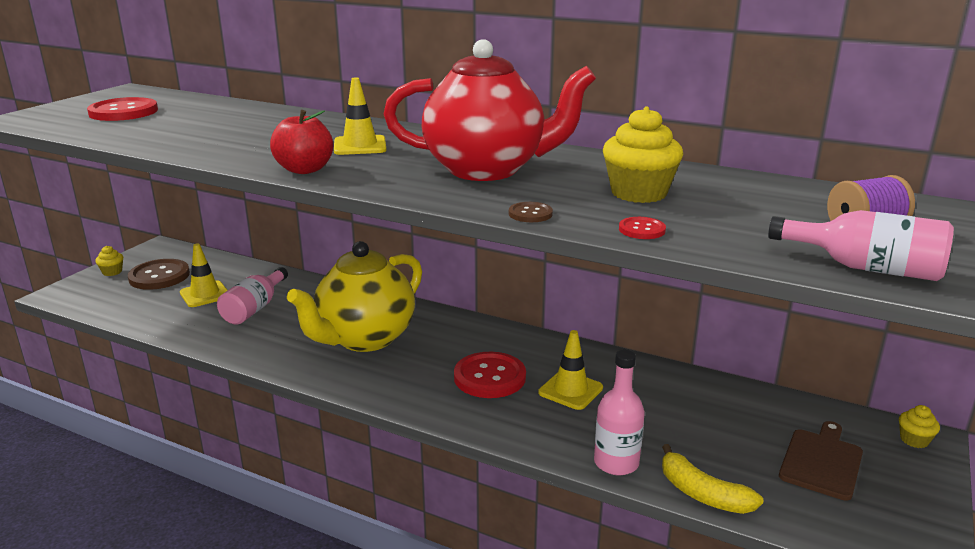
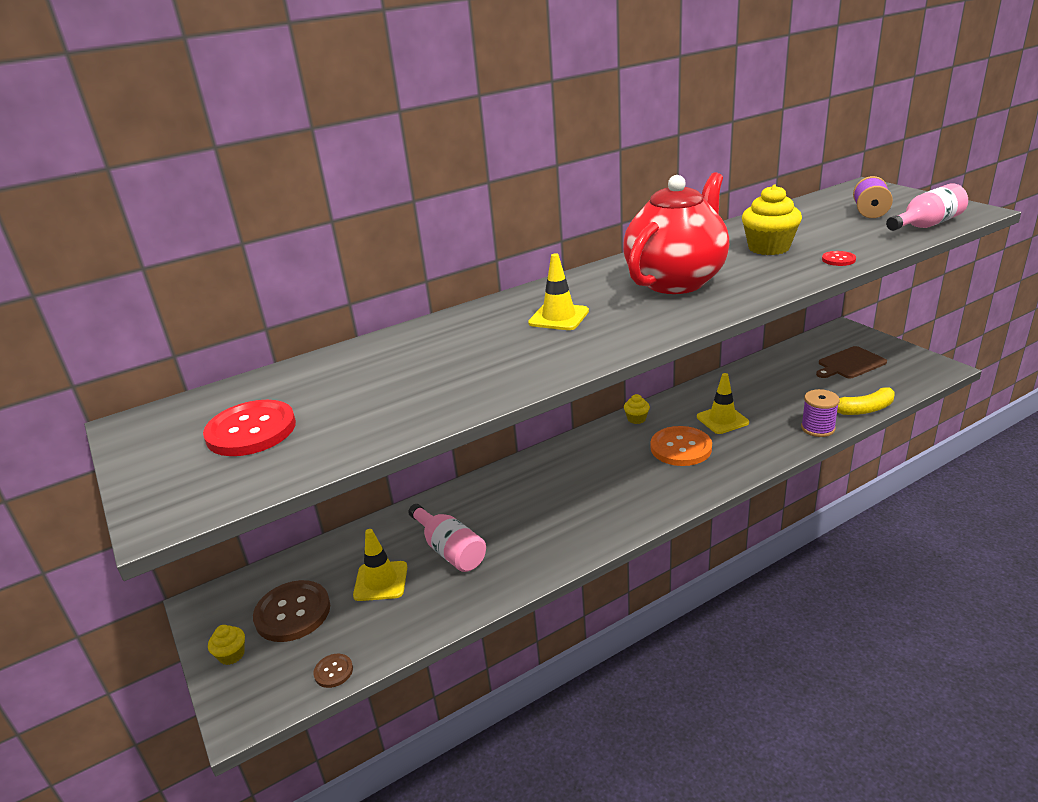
camera: 55 degrees left, 5 degrees up
(305, 170) = (607, 347): red apple -> none
(364, 339) = (571, 494): yellow teapot -> none
(489, 377) = (681, 448): red button -> orange button
(530, 214) = (787, 283): brown button -> brown button (333, 671)
(616, 462) = (817, 428): pink bottle -> purple spool
(821, 461) = (850, 364): brown cutting board -> brown cutting board turned 90 degrees counterclockwise
(914, 440) = (843, 332): yellow cupcake -> yellow cupcake (636, 419)

